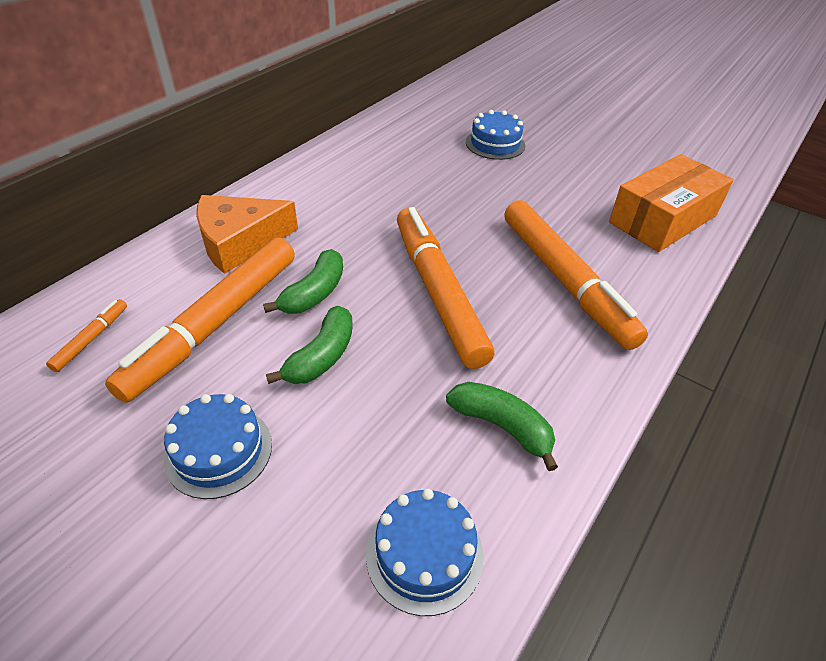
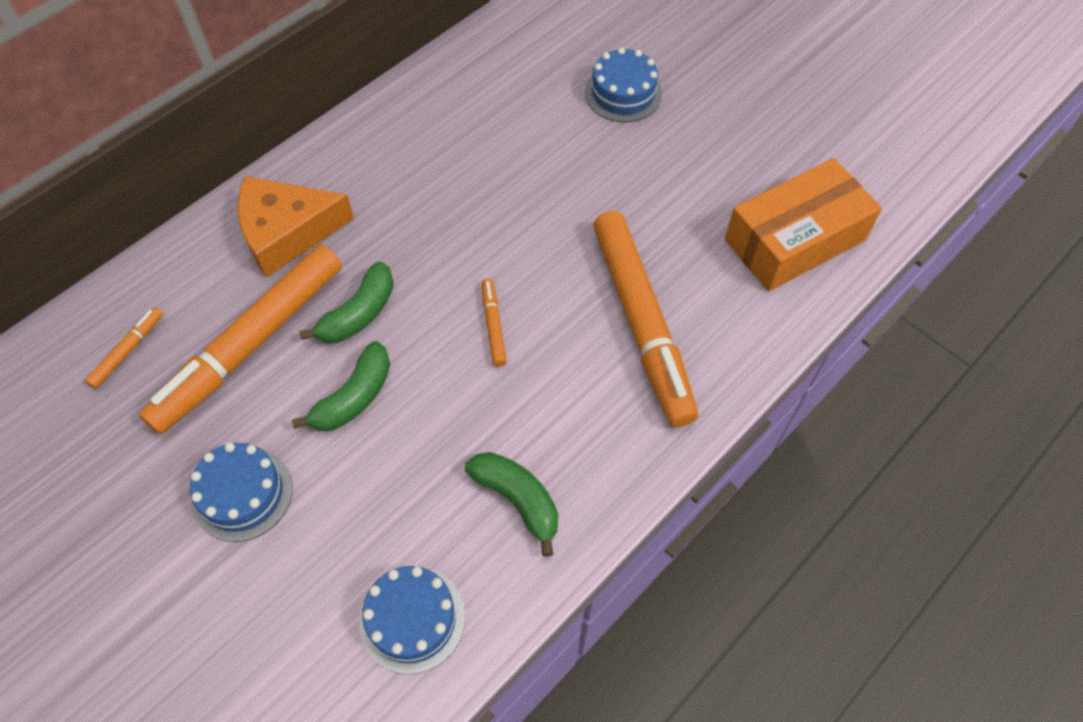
camera: 10 degrees right, 15 degrees up
(438, 292) = (493, 325): orange marker -> orange marker, size x0.40

